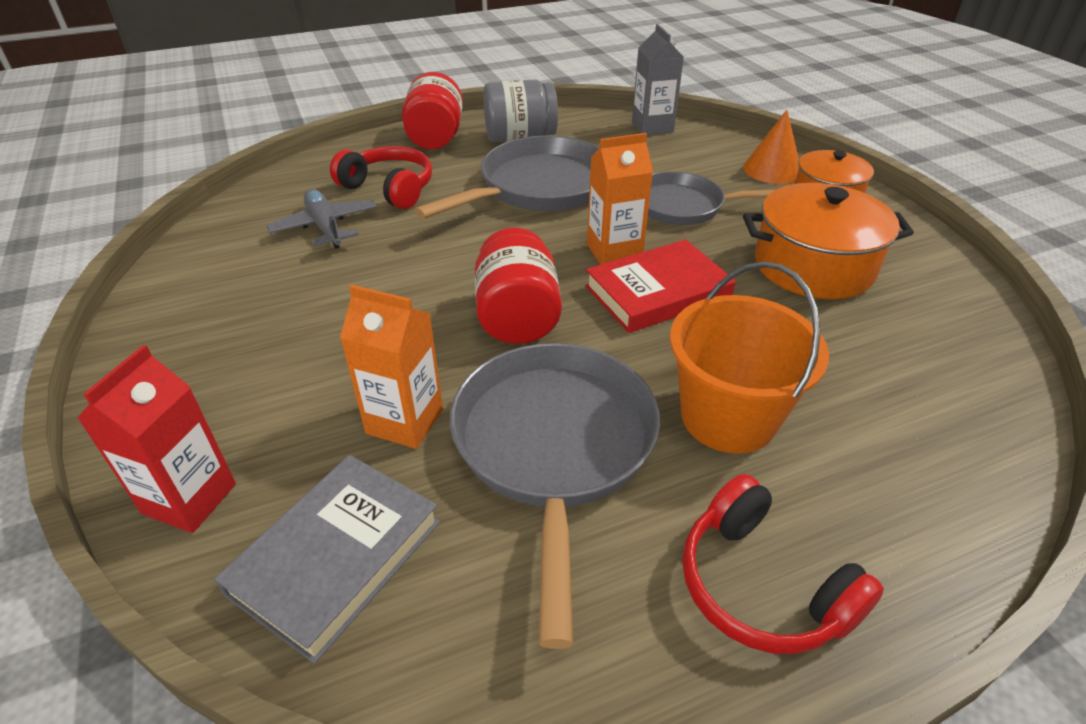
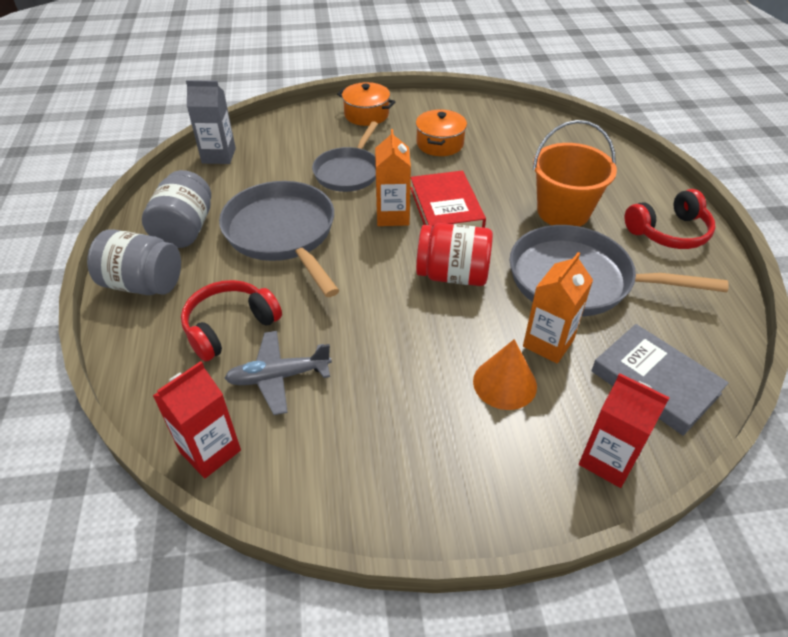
camera: 75 degrees left, 5 degrees up
(237, 212) = (210, 451): none -> red carton
(435, 138) = (143, 284): red jar -> grey jar
(772, 170) = (321, 123): orange cone -> orange cone (504, 383)
(813, 266) = (440, 144): orange pot -> orange pot, size x0.65

